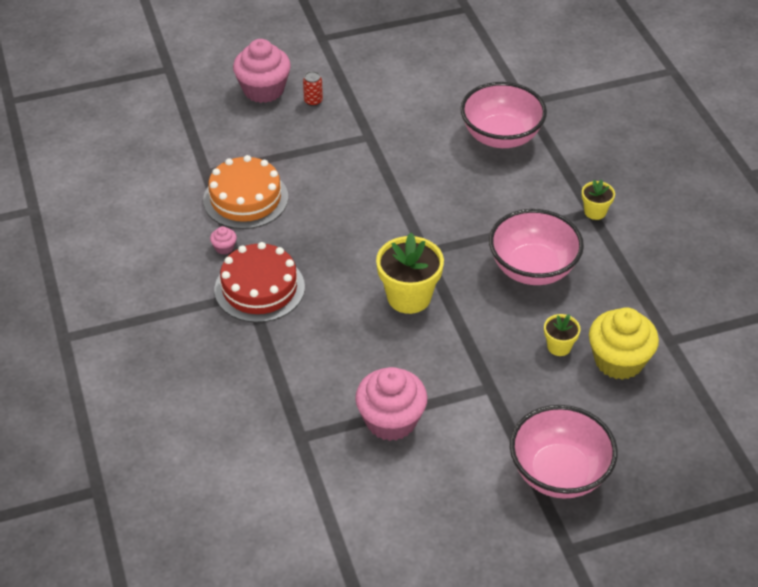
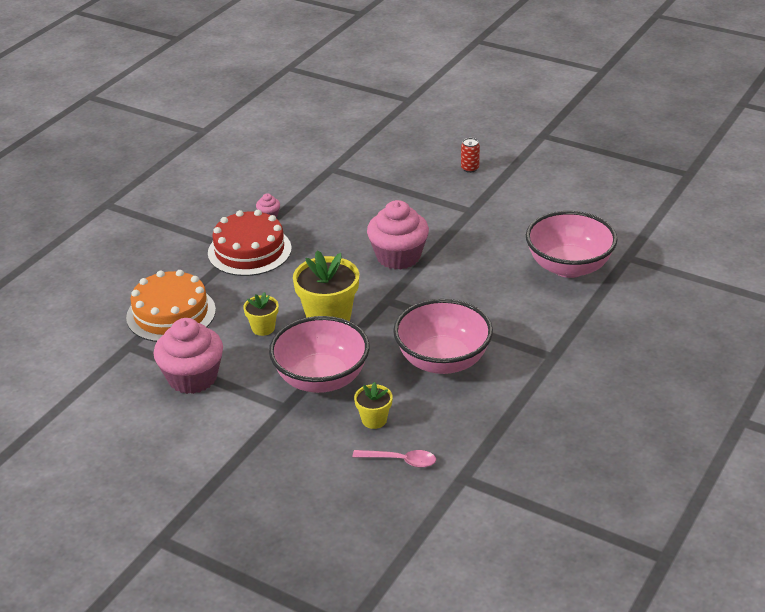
camera: 50 degrees right, 10 degrees down
(245, 198) = (328, 197): orange cake -> orange cake (171, 314)
(263, 90) = (448, 144): pink cupcake -> pink cupcake (398, 256)
(559, 473) = (236, 492): pink bowl -> pink bowl (321, 379)
(595, 212) = (556, 358): yellow flower pot -> yellow flower pot (263, 328)
(619, 361) = (400, 461): yellow cupcake -> pink spoon

